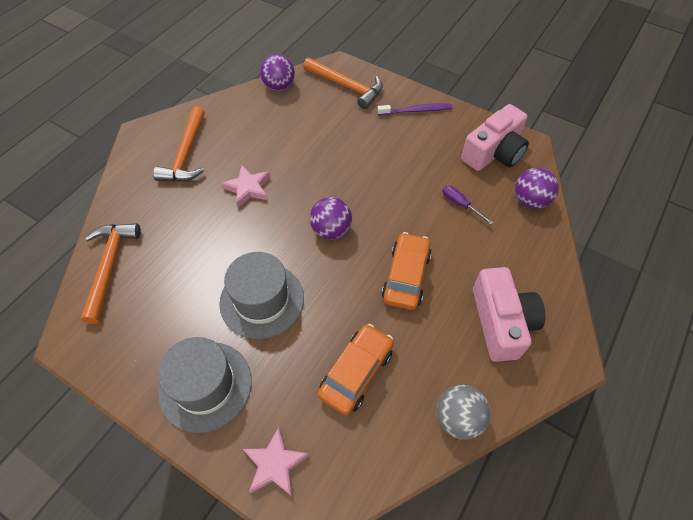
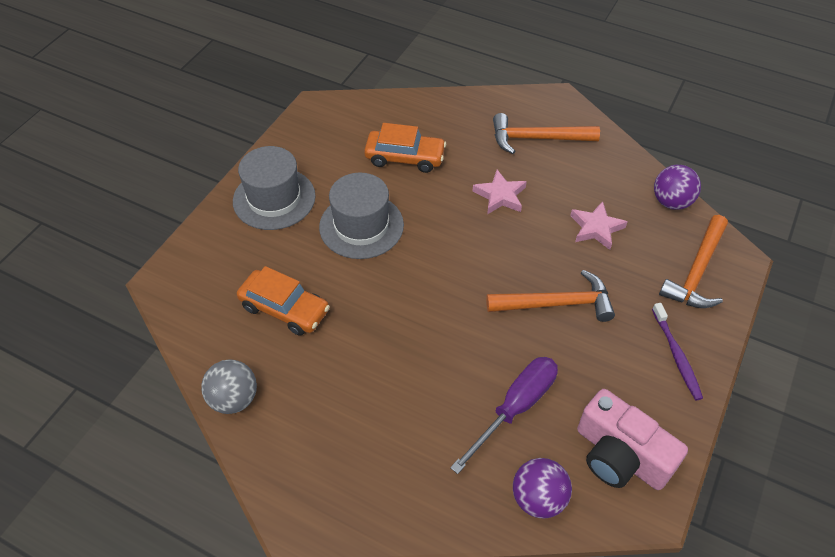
camera: 85 degrees right, 5 degrees down
(110, 266) = (390, 113): orange hammer -> orange hammer (556, 304)
(275, 464) = (202, 256): pink star -> pink star (596, 228)
(331, 230) = (454, 274): purple ball -> none
(406, 276) = (399, 349): orange car -> orange car (405, 157)
(460, 204) = (515, 408): purple screwdriver -> purple screwdriver, size x1.91
(501, 322) = (345, 448): pink camera -> none

